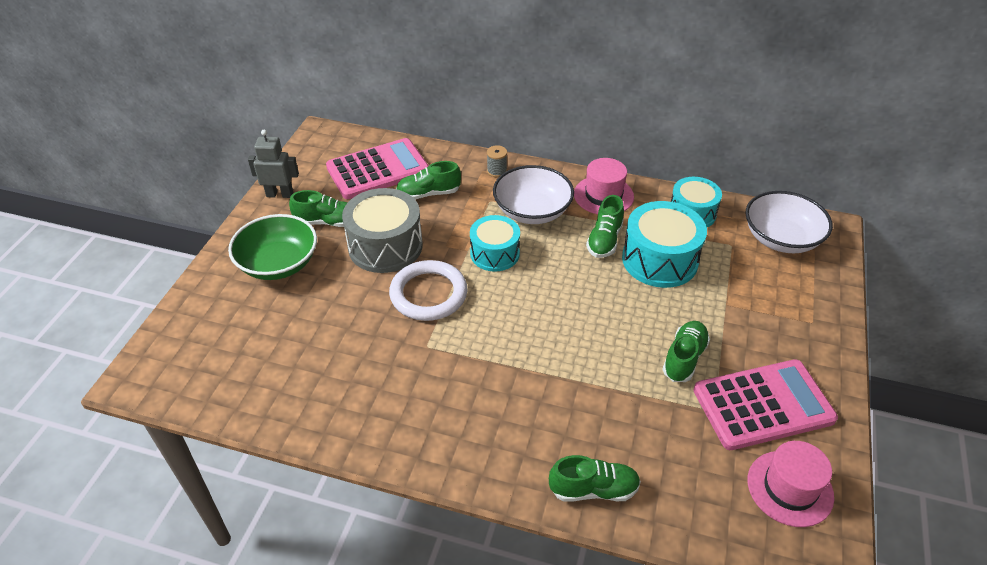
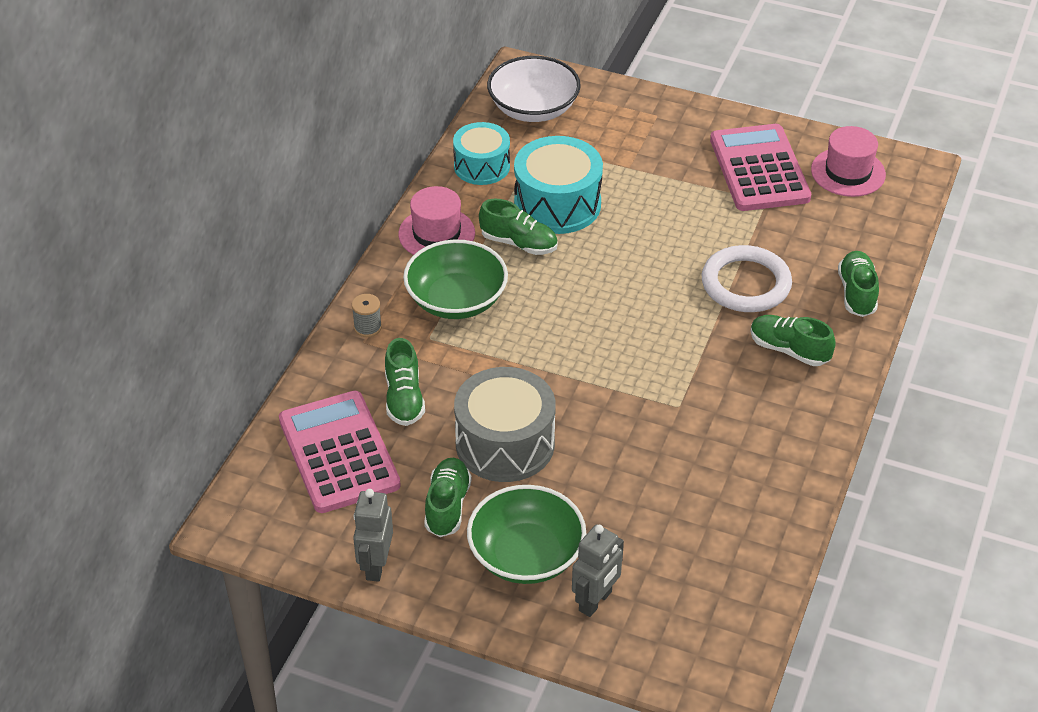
camera: 85 degrees left, 0 degrees up
(230, 302) = (595, 601): none -> grey robot
(428, 294) = (595, 403): white ring -> white ring (746, 284)
(494, 253) = (531, 340): turquoise drum -> none
(532, 211) = (456, 300): white bowl -> green bowl
(684, 358) = (701, 210): green shoe -> green shoe (789, 350)

